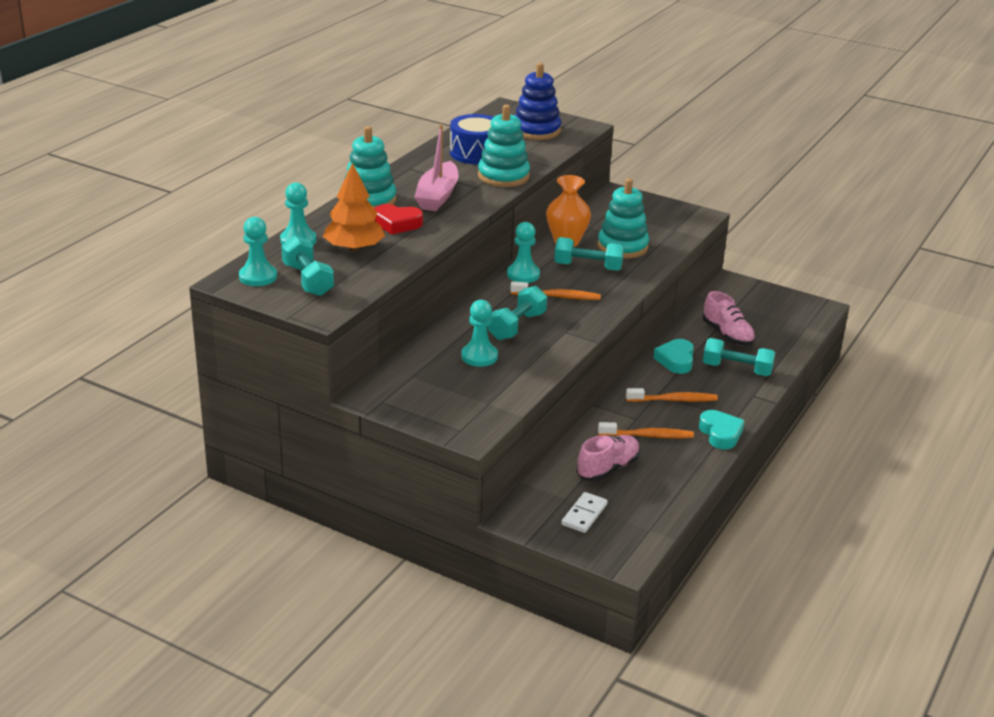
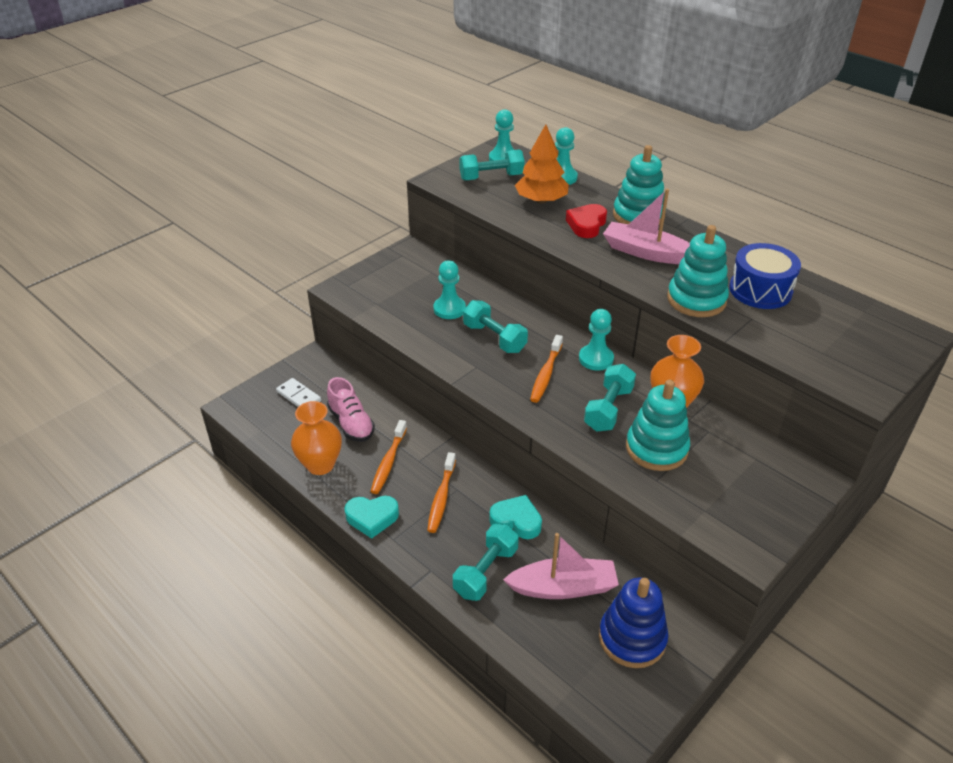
camera: 105 degrees right, 10 degrees up
(536, 130) = (840, 345): blue stacking toy -> blue stacking toy (632, 638)
(675, 477) = (320, 465): none -> orange vase
(727, 335) = (563, 587): pink shoe -> pink boat

